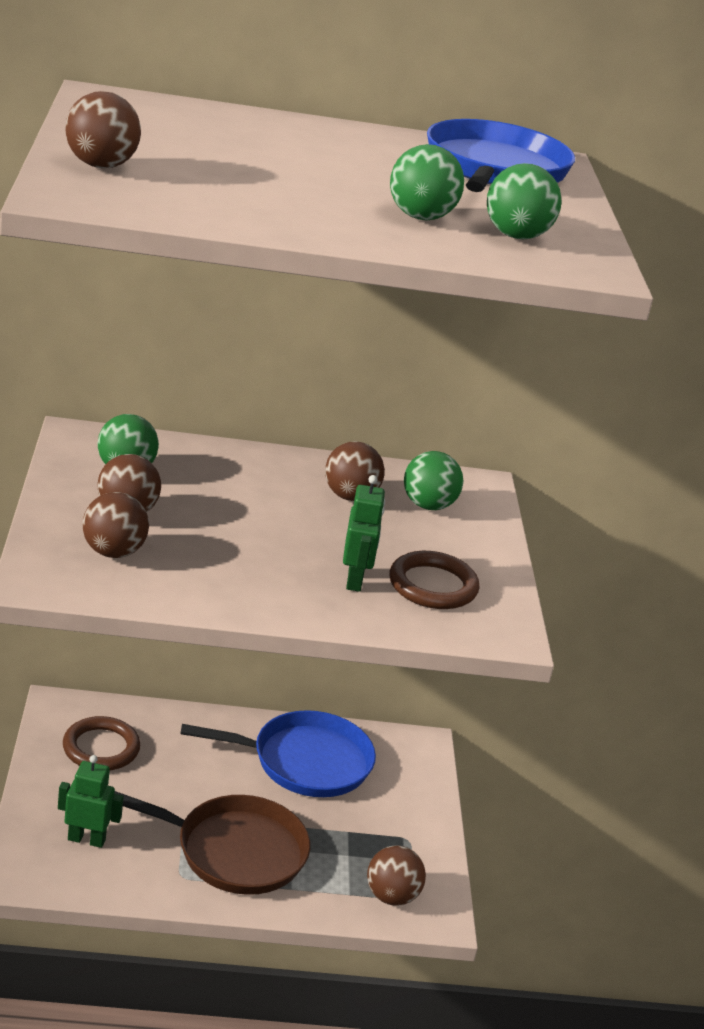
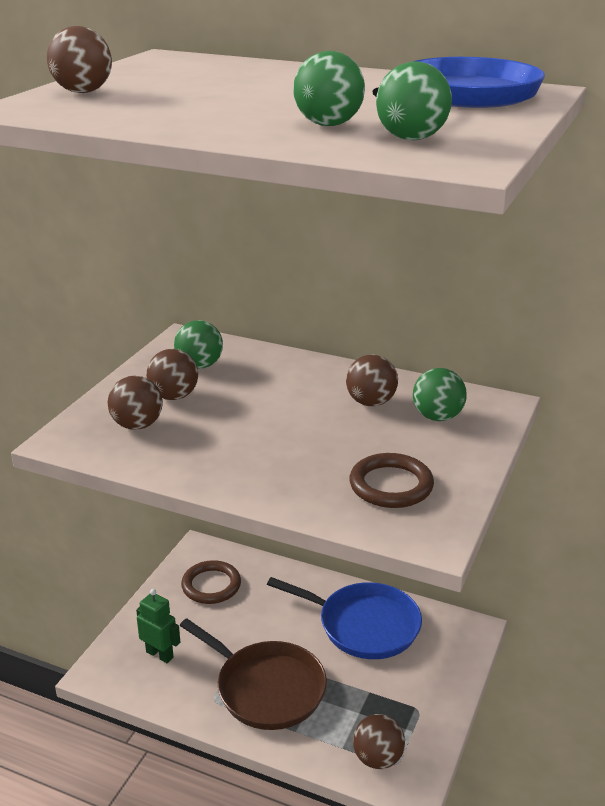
camera: 30 degrees right, 0 degrees up
(355, 580) = (322, 471): green robot -> none

